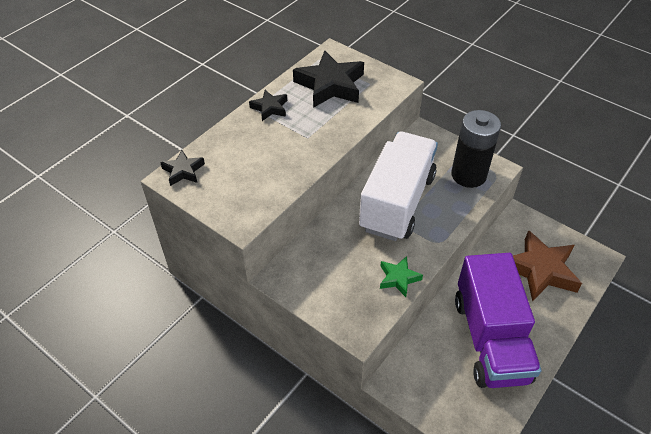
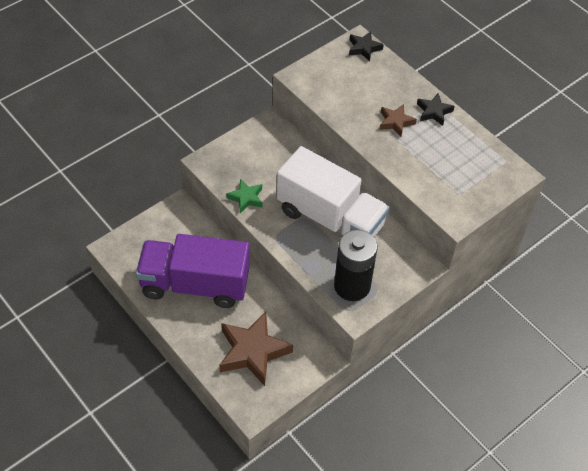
camera: 100 degrees right, 5 degrees up
(292, 133) = (396, 122): none -> brown star
(330, 85) = (461, 162): black star -> none

